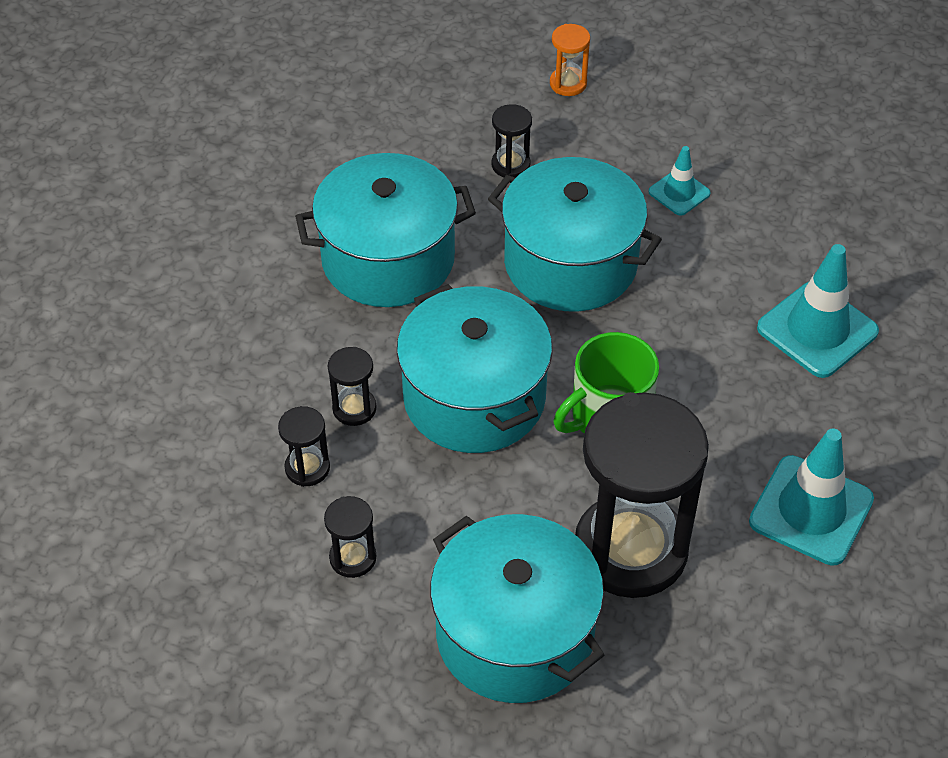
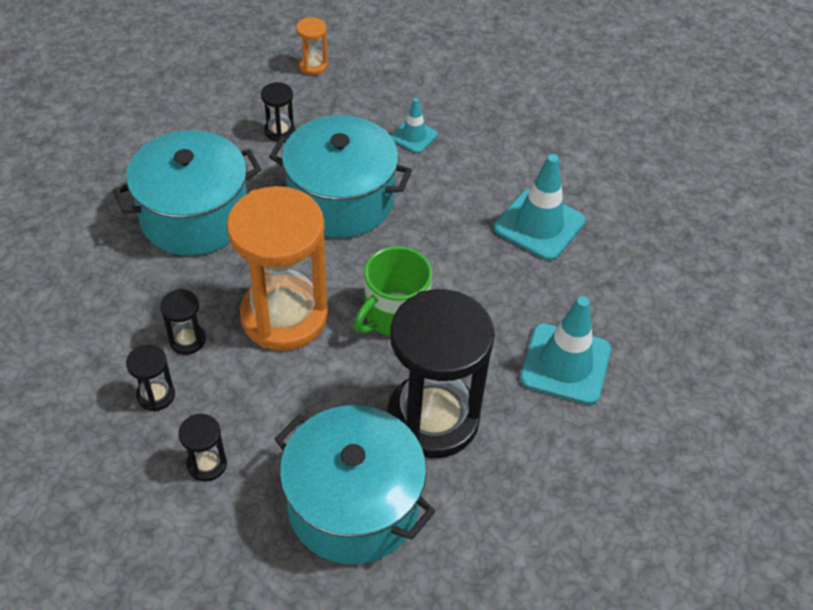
camera: 15 degrees left, 0 degrees up
(474, 397) = (284, 316): turquoise pot -> orange hourglass

